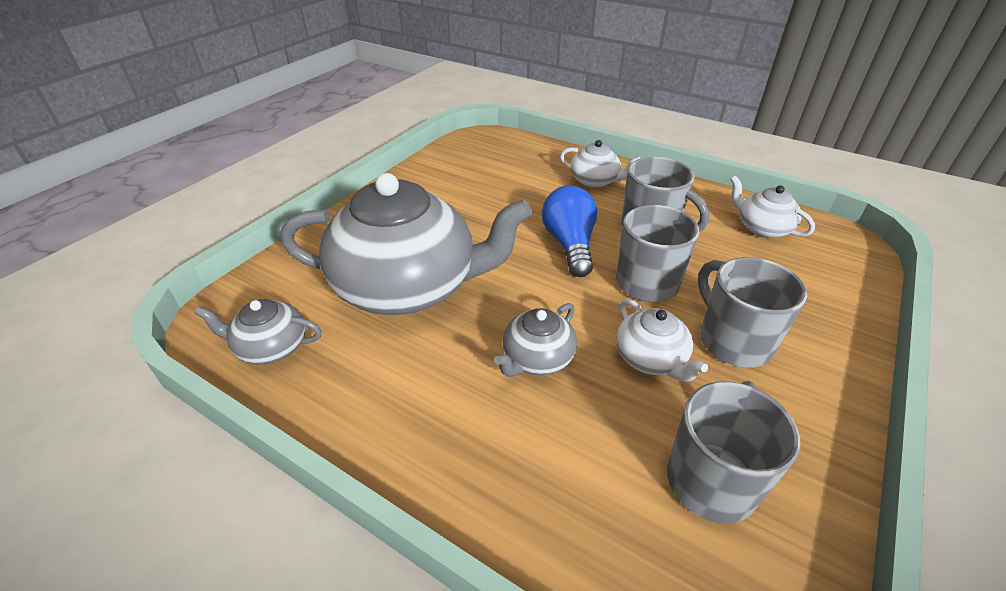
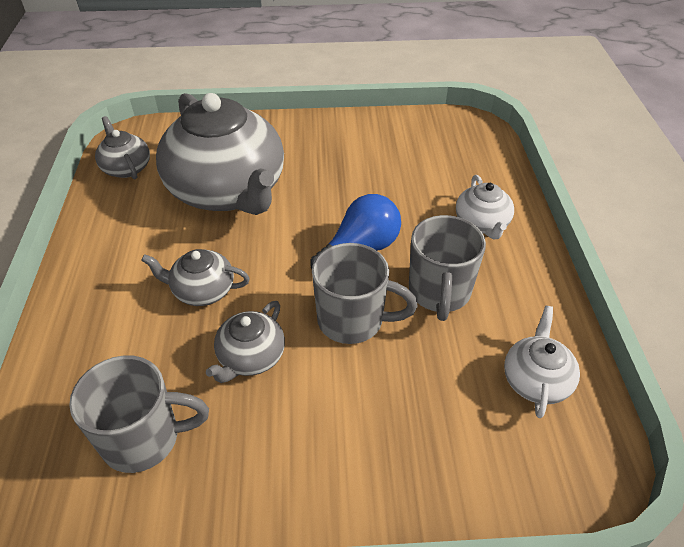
camera: 55 degrees right, 5 degrees up
(651, 359) = (250, 357): white teapot -> grey teapot
(733, 340) = (317, 407): grey mug -> none

